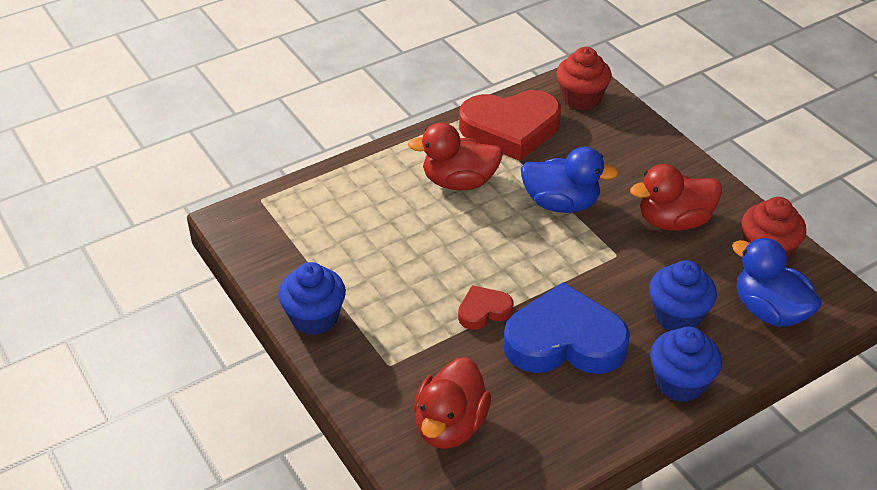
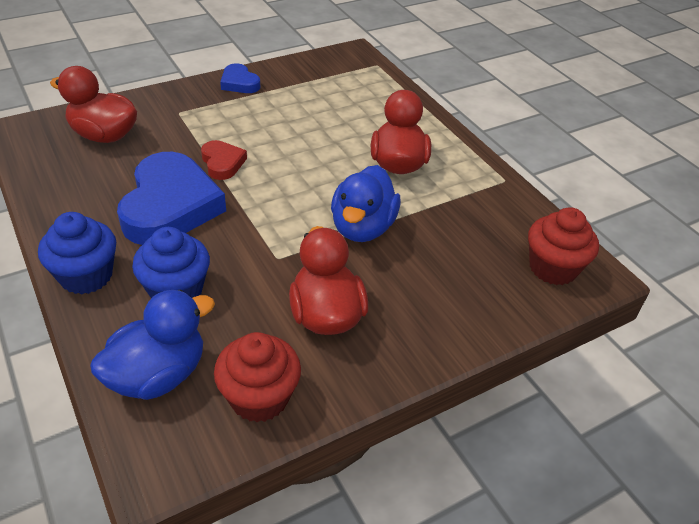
camera: 90 degrees right, 0 degrees up
(314, 317) = (239, 83): blue cupcake -> blue heart
(510, 129) = (485, 205): red heart -> none

